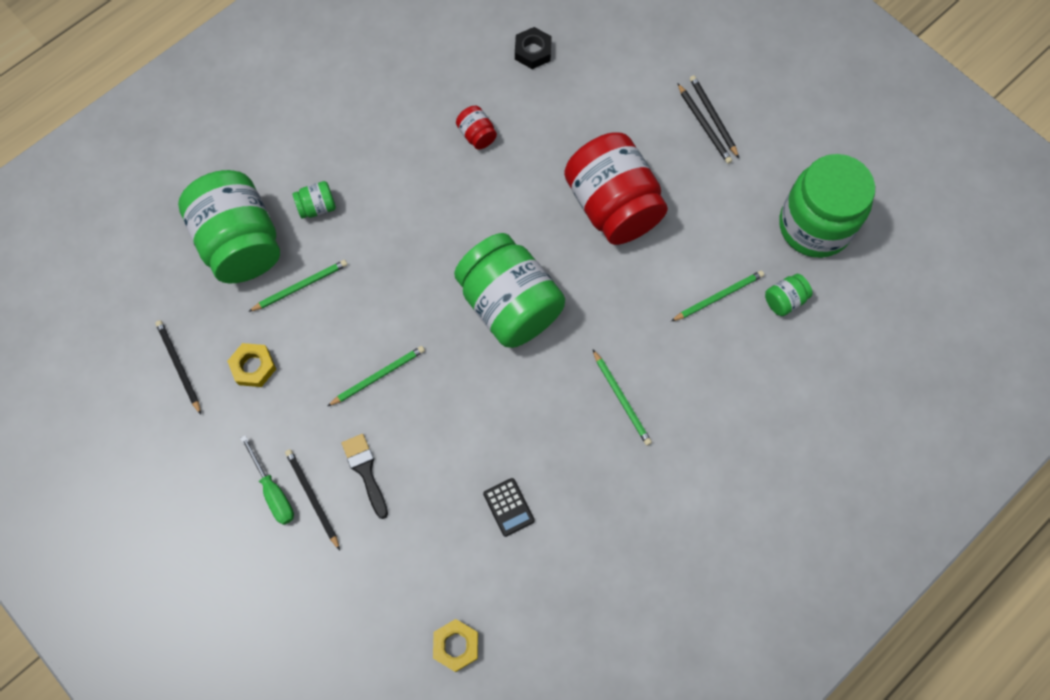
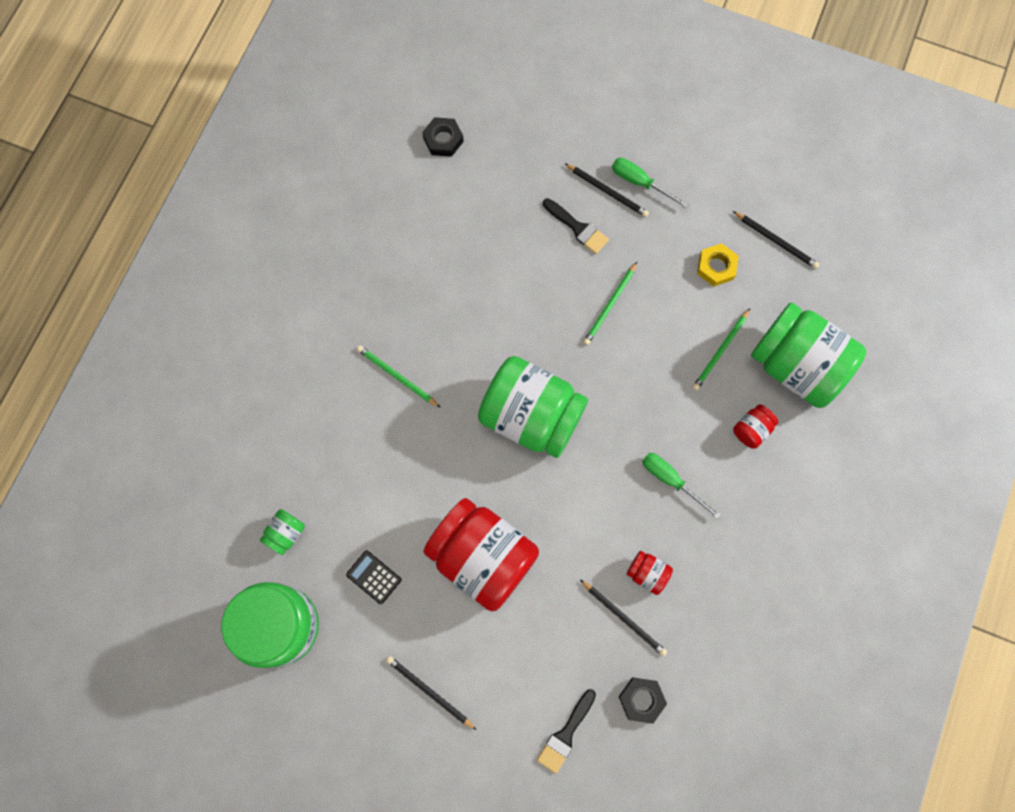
camera: 155 degrees right, 5 degrees up
(317, 207) = (751, 429): green jar -> red jar
(414, 197) = (670, 480): none -> green screwdriver
(456, 645) = (443, 140): yellow nut -> black nut
(508, 507) = (451, 250): black calculator -> black calculator (374, 577)
(606, 53) = (565, 734): none -> black brush
(713, 116) = (424, 707): black pencil -> black pencil (624, 618)
(718, 296) = (347, 509): green pencil -> none

